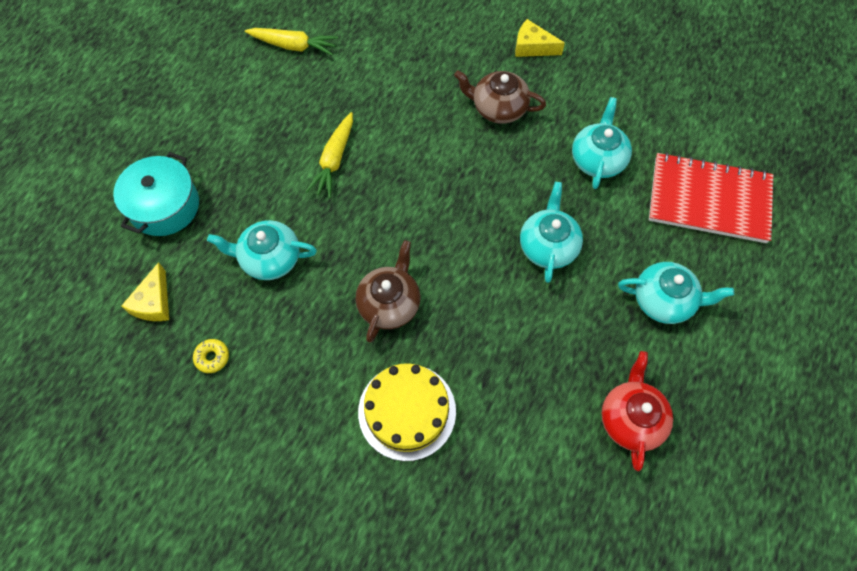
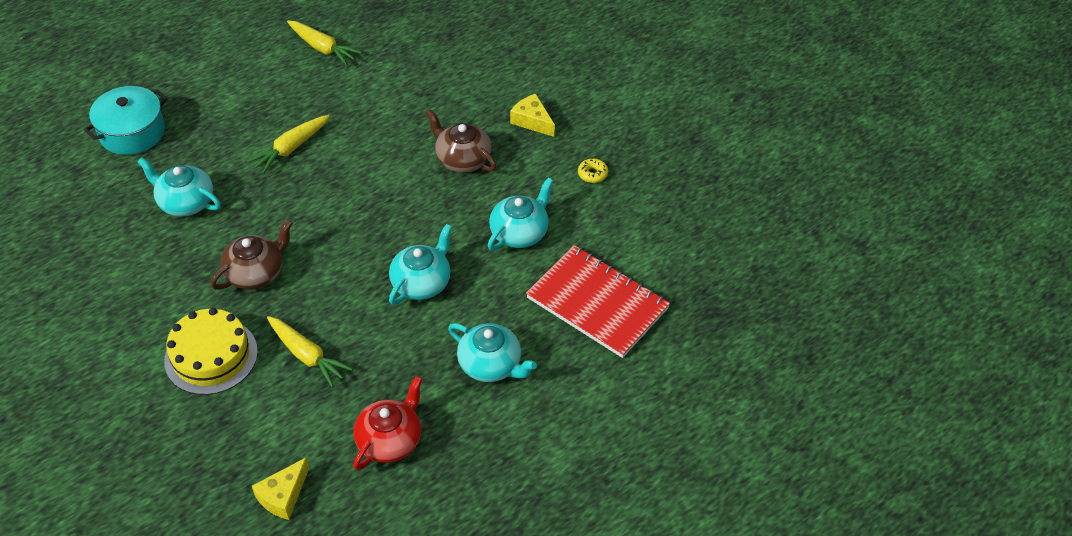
camera: 25 degrees right, 15 degrees down
(154, 302) = (75, 199): yellow cheese -> yellow cheese (283, 496)
(212, 357) = (91, 255): yellow donut -> yellow donut (592, 174)
(496, 368) = (307, 355): none -> yellow carrot

